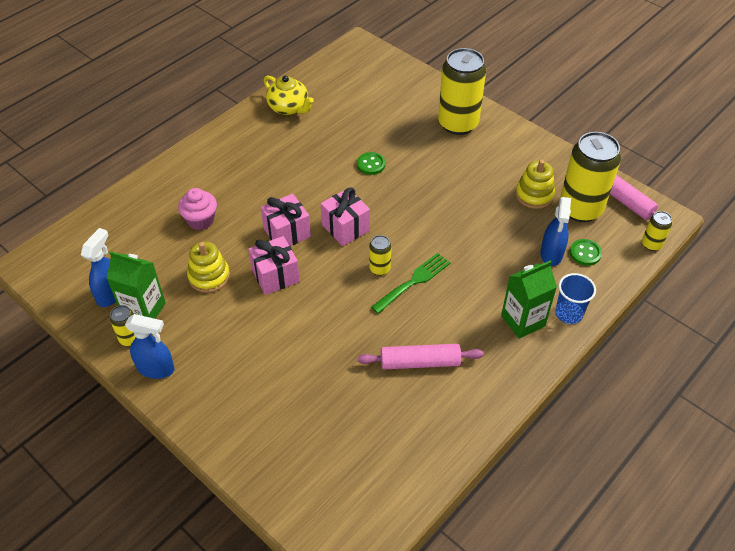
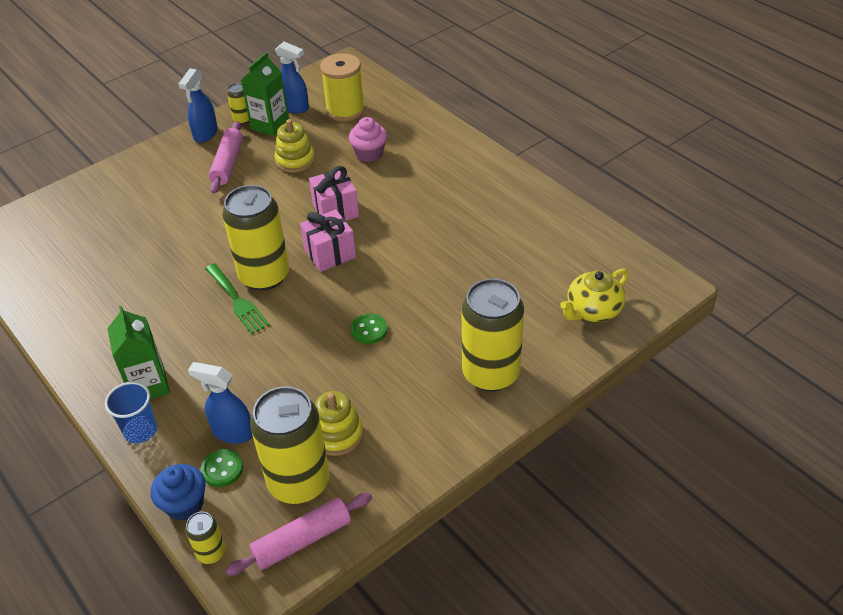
camera: 100 degrees right, 5 degrees down
(123, 249) = (345, 110): none -> yellow spool
(275, 276) = (281, 202): pink gift -> none
(289, 108) = (537, 217): yellow teapot -> yellow teapot (593, 310)
(371, 164) = (426, 281): green button -> green button (369, 330)
(379, 268) = (264, 276): yellow can -> yellow can, size x2.22
(420, 362) = (136, 295): pink rolling pin -> pink rolling pin (228, 163)
(622, 268) = (184, 504): none -> blue cupcake

